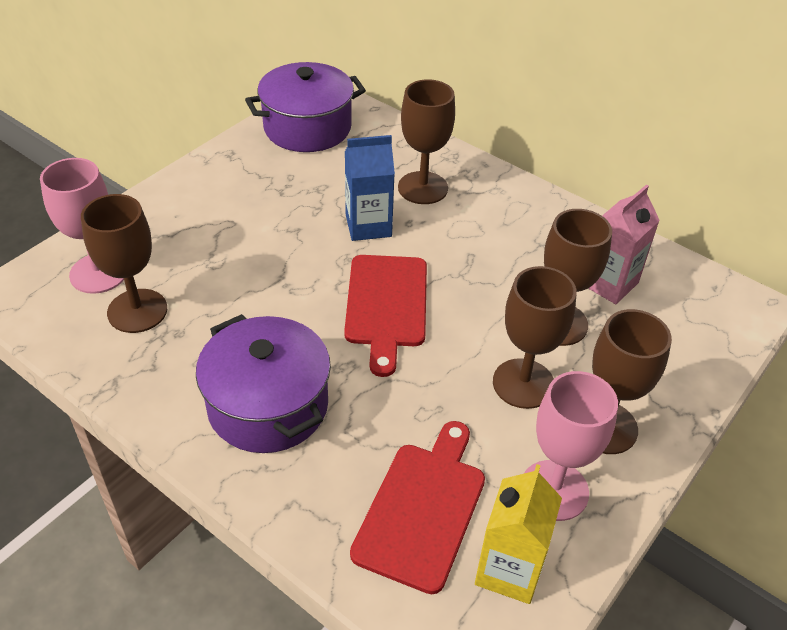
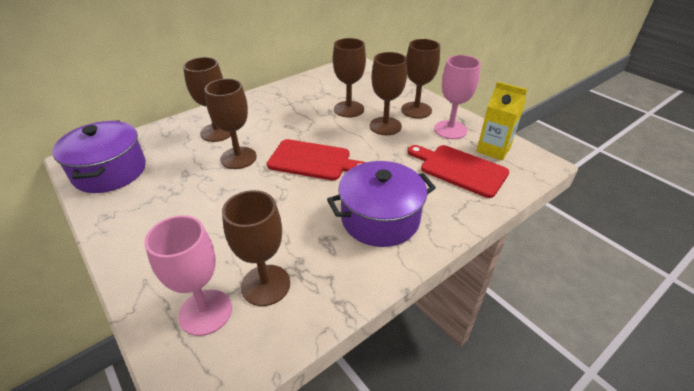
camera: 75 degrees left, 5 degrees down
(368, 226) = (238, 158): blue carton -> brown goblet
(609, 283) = (327, 91): pink carton -> none

